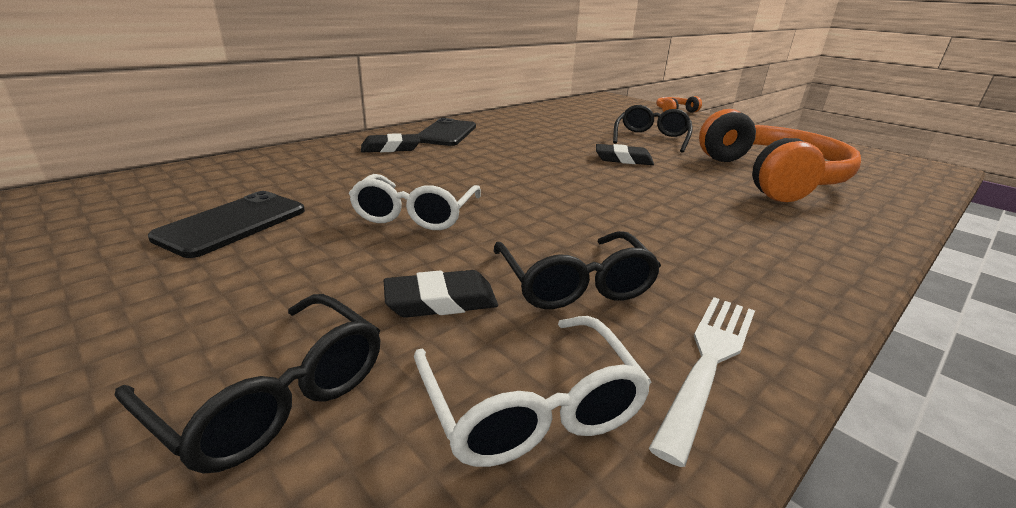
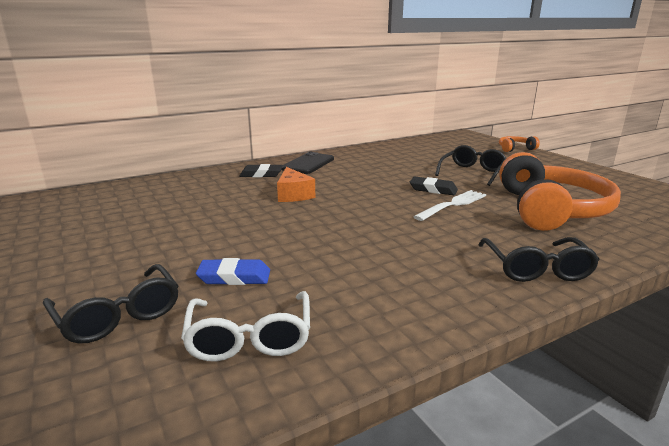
camera: 15 degrees right, 5 degrees down
(233, 224) = (137, 221): black phone -> none
(415, 215) = (250, 222): white glasses -> none
(441, 301) = (234, 277): black eraser -> blue eraser
(452, 173) = (293, 195): none -> orange cheese
(574, 284) = (326, 275): black glasses -> black glasses (536, 269)
(709, 361) = (379, 329): white fork -> white fork (453, 204)

